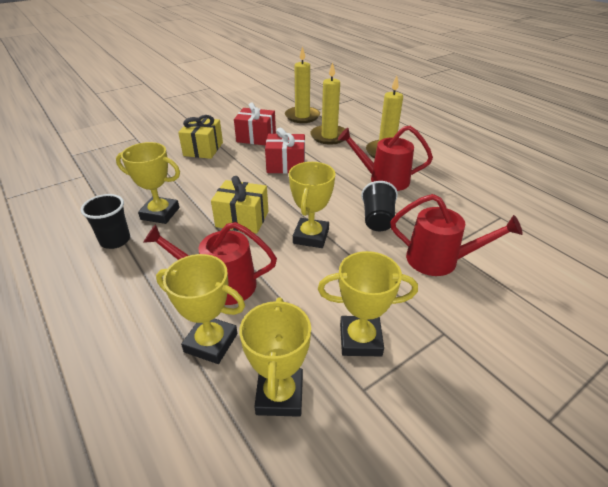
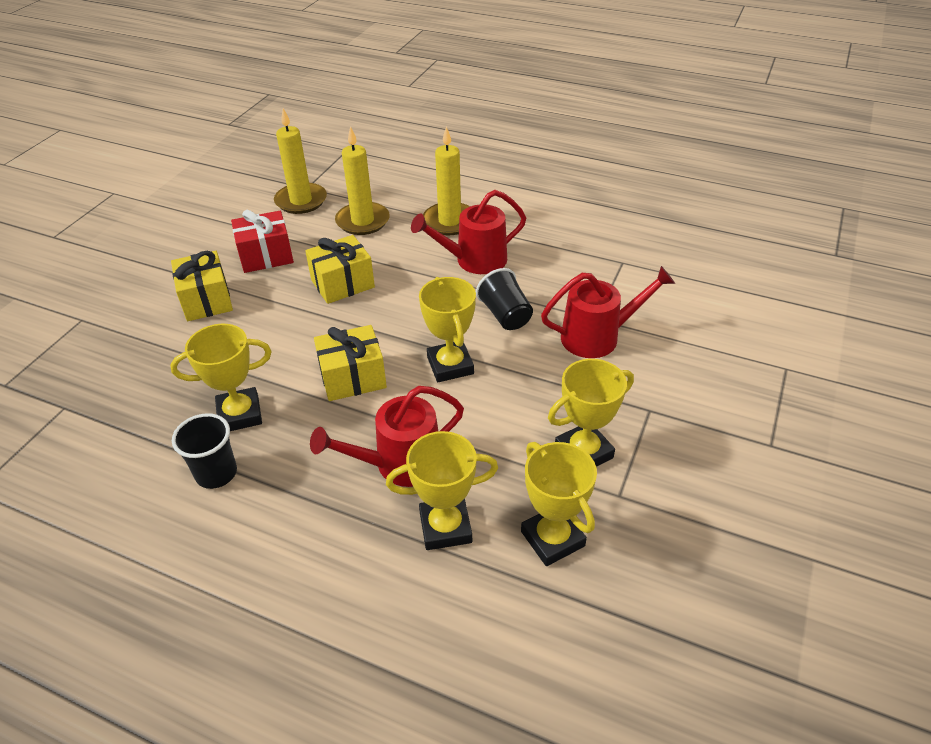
camera: 30 degrees left, 5 degrees up
(286, 165) = (342, 283): red gift -> yellow gift

